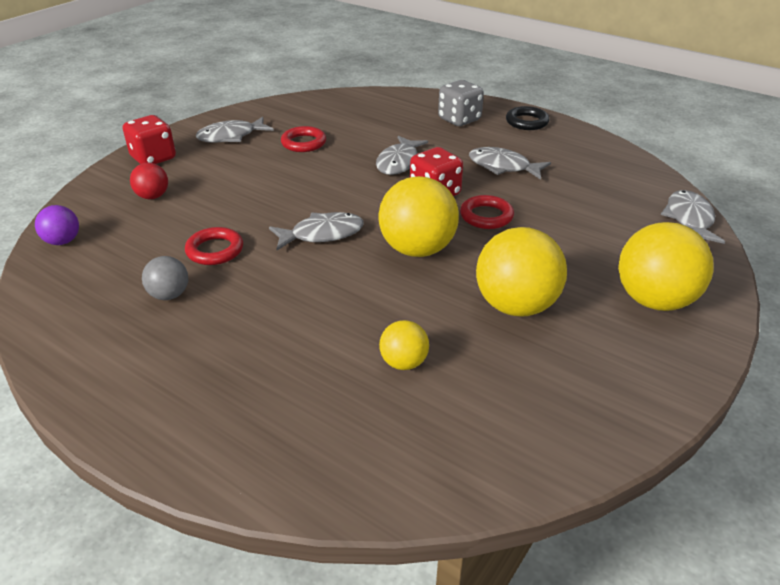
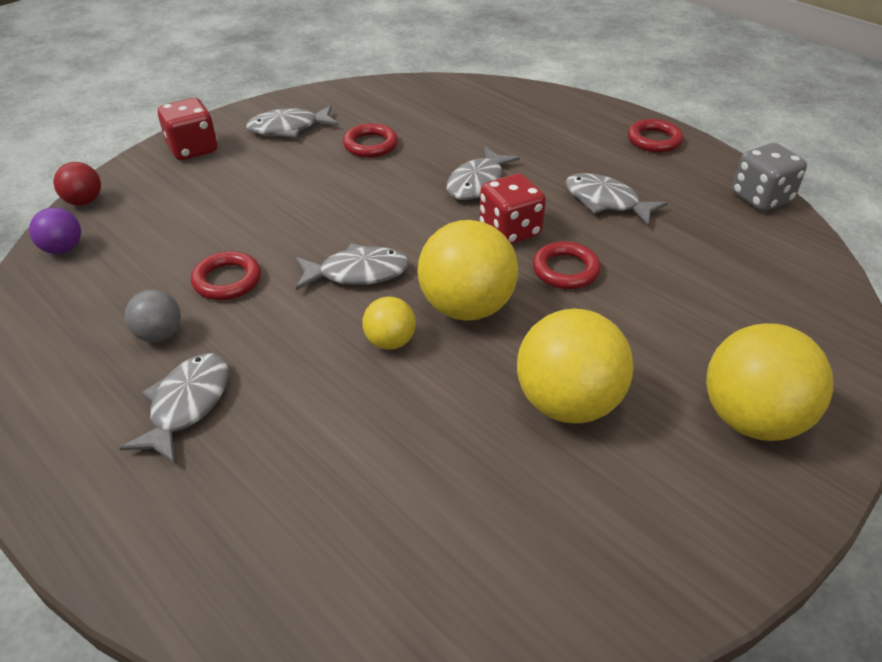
camera: 10 degrees right, 5 degrees up
(153, 196) = (178, 200): red ball -> red ball (84, 201)
(403, 363) = (406, 465): yellow ball -> yellow ball (390, 342)
(459, 119) = (569, 129): grey dice -> grey dice (761, 198)
(527, 122) = (654, 140): black ring -> red ring
(689, 219) = (832, 304): grey fish -> grey fish (187, 405)

